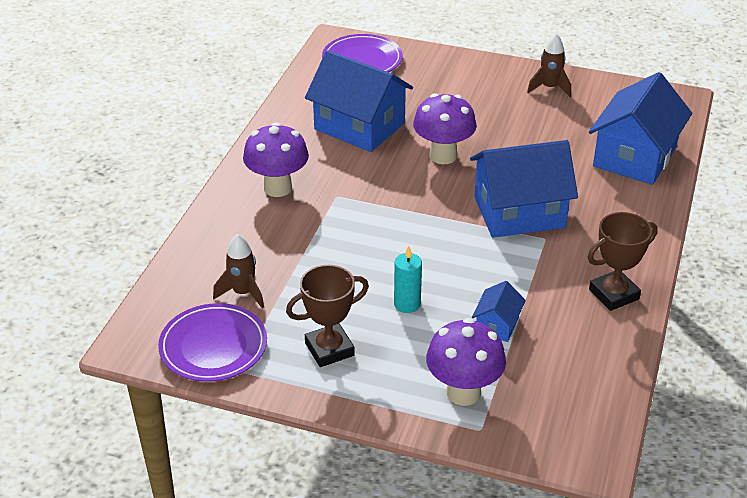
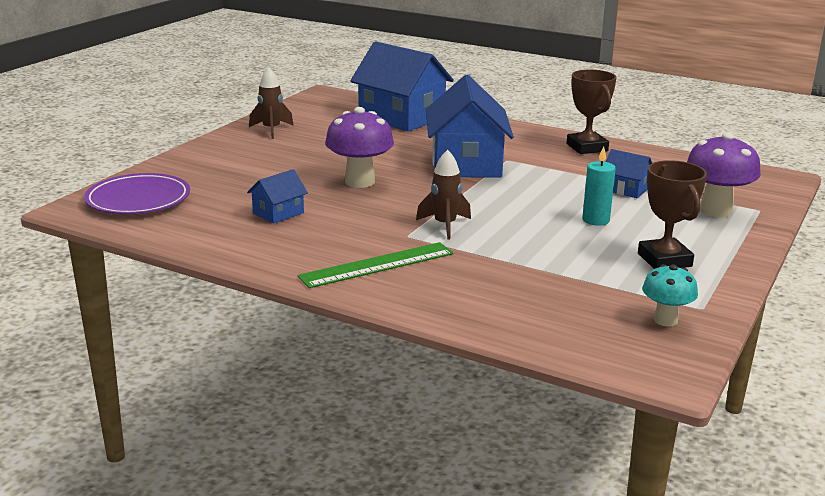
camera: 80 degrees left, 15 degrees down
(213, 346) = (665, 320): purple plate -> turquoise mushroom
(243, 293) = (572, 298): brown rocket -> brown rocket (445, 225)
(278, 188) = (377, 265): purple mushroom -> green ruler
(359, 126) = (278, 213): blue house -> blue house, size x0.46

